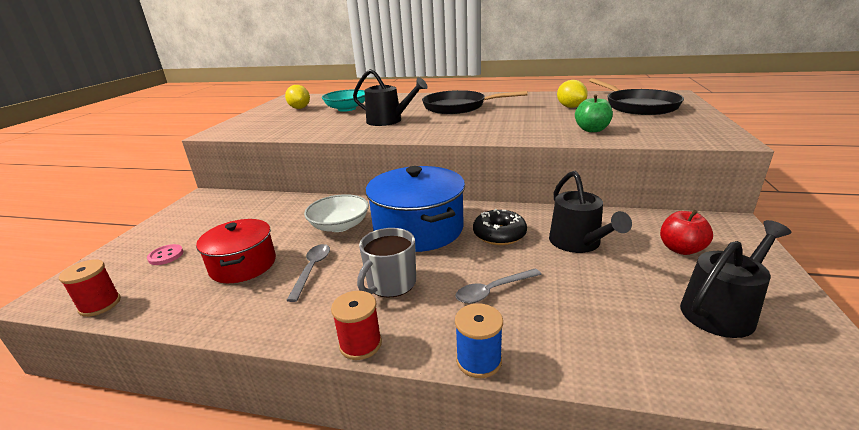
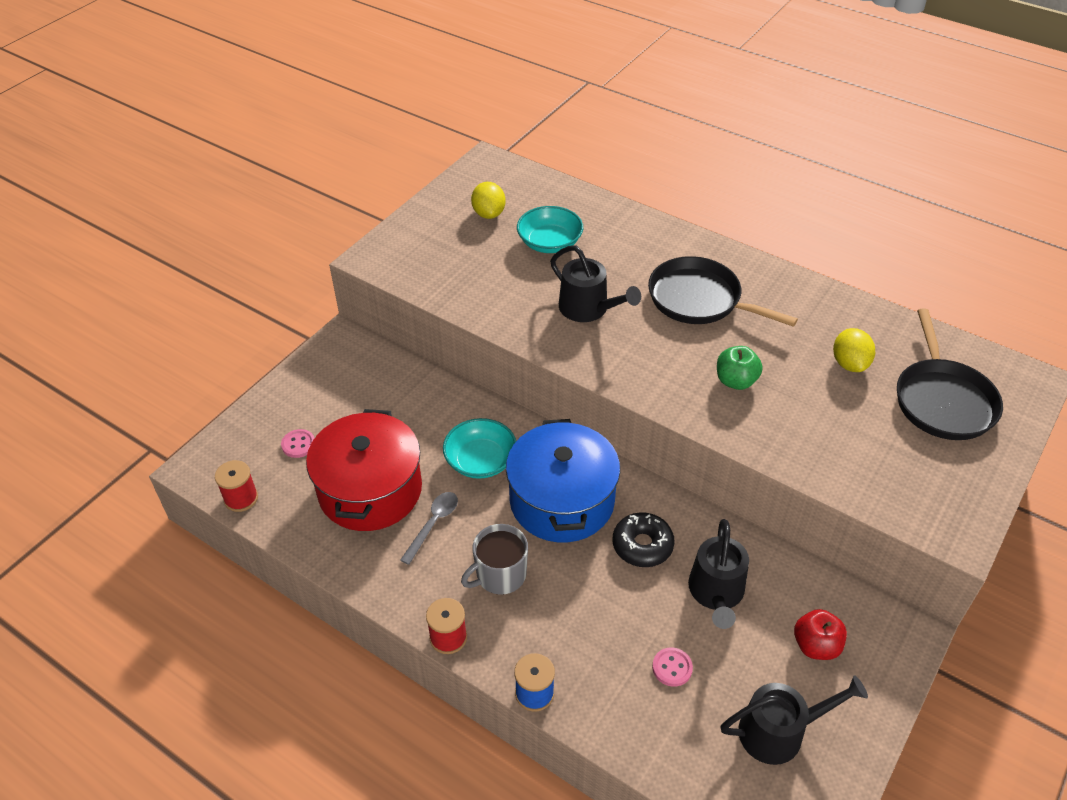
camera: 20 degrees right, 20 degrees up
(243, 265) = (370, 490): red pot -> red pot, size x1.55
(340, 225) = (480, 461): white bowl -> turquoise bowl
(493, 291) = (589, 623): grey spoon -> none
(589, 297) = (672, 668): none -> pink button
(592, 130) = (821, 444): green apple -> green apple (735, 381)

